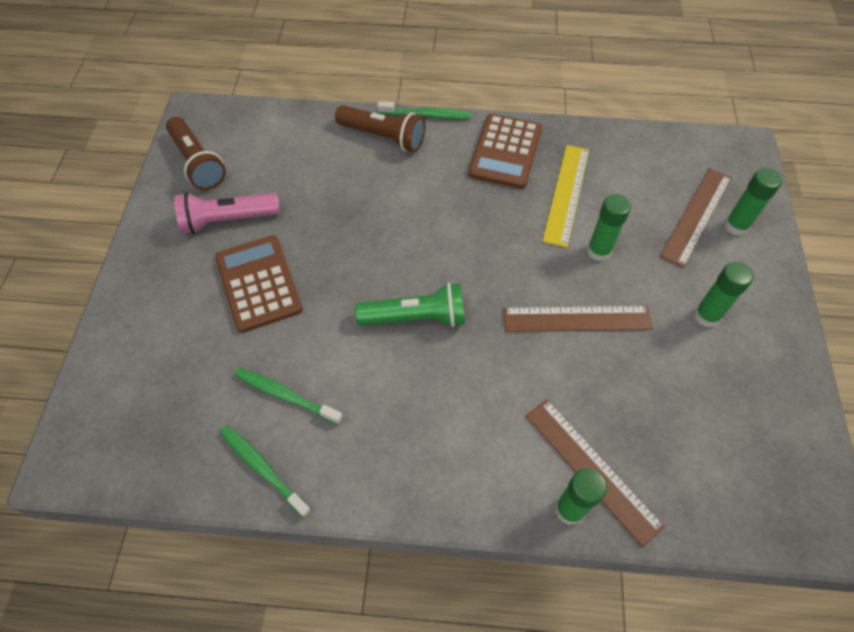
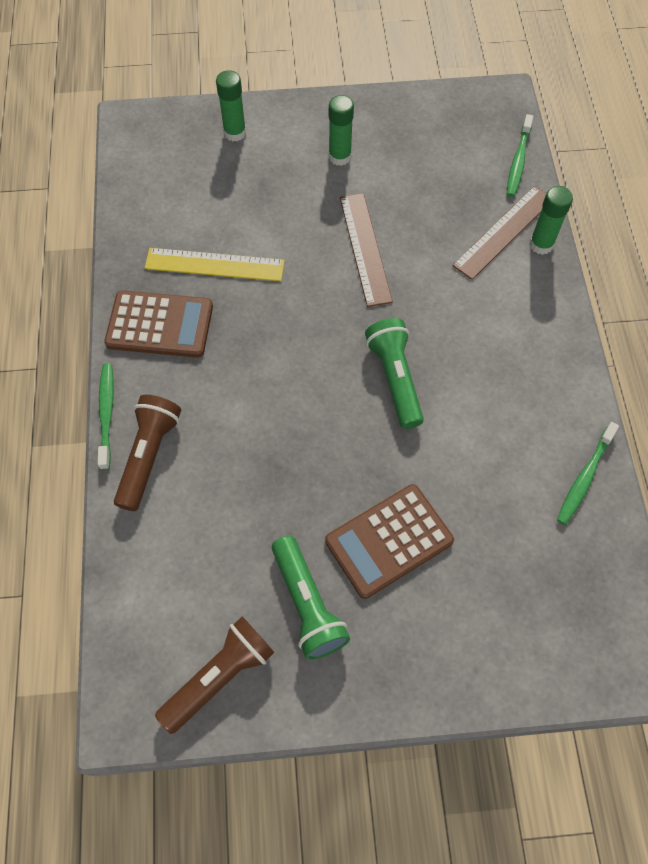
camera: 100 degrees left, 5 degrees up
(228, 220) = (307, 604): pink flashlight -> green flashlight
(286, 395) = (509, 477): green toothbrush -> green toothbrush (518, 161)
(599, 251) = (284, 235): green glue stick -> none
(696, 216) = (227, 161): brown ruler -> none

